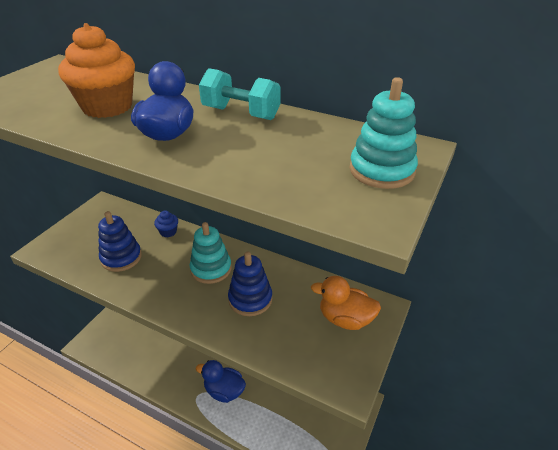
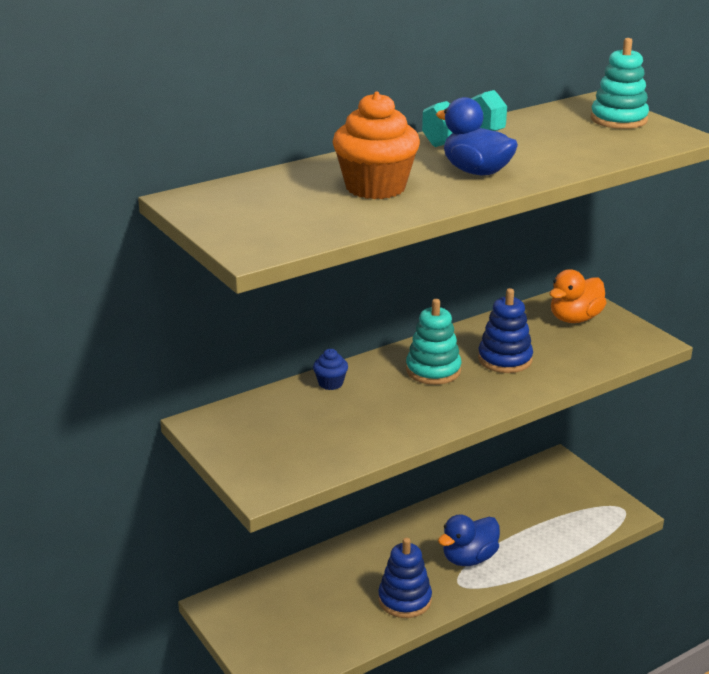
camera: 60 degrees left, 10 degrees down
(121, 257) = (350, 426): blue stacking toy -> blue stacking toy (404, 600)

